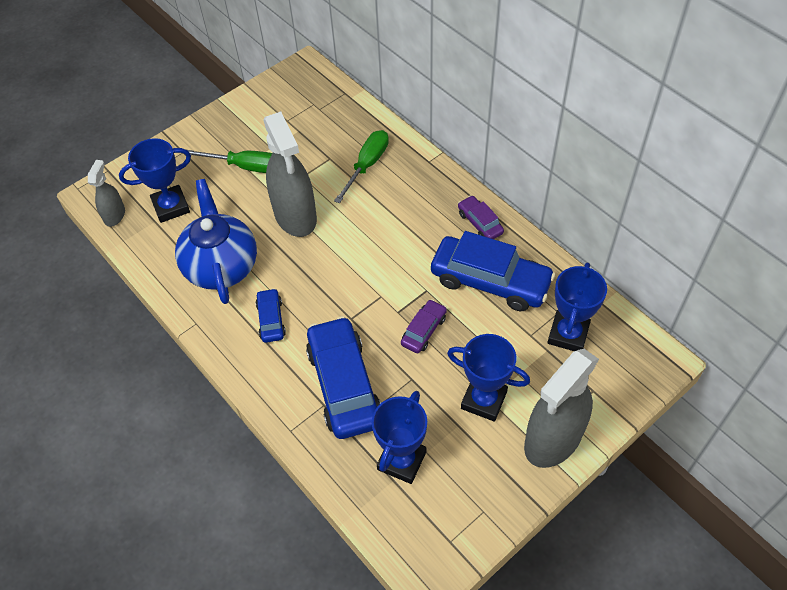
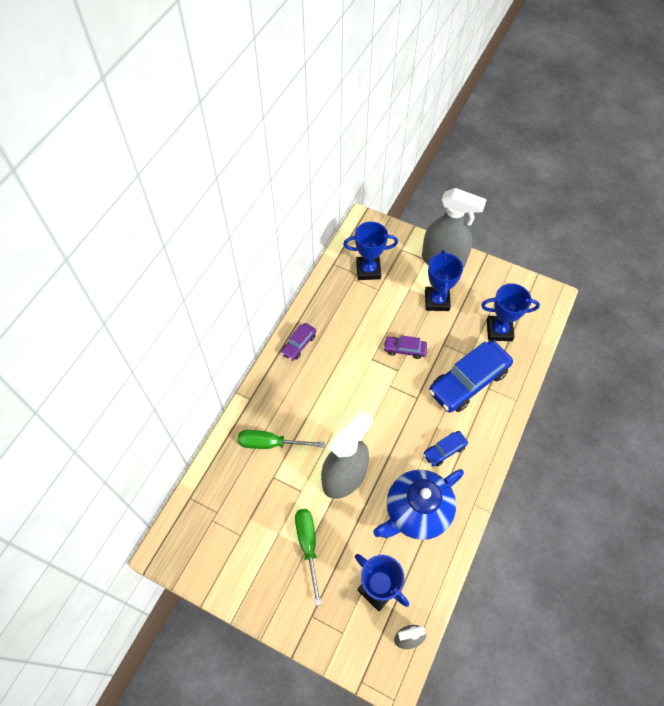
camera: 115 degrees left, 5 degrees up
(490, 281) = (347, 323): blue car -> none

